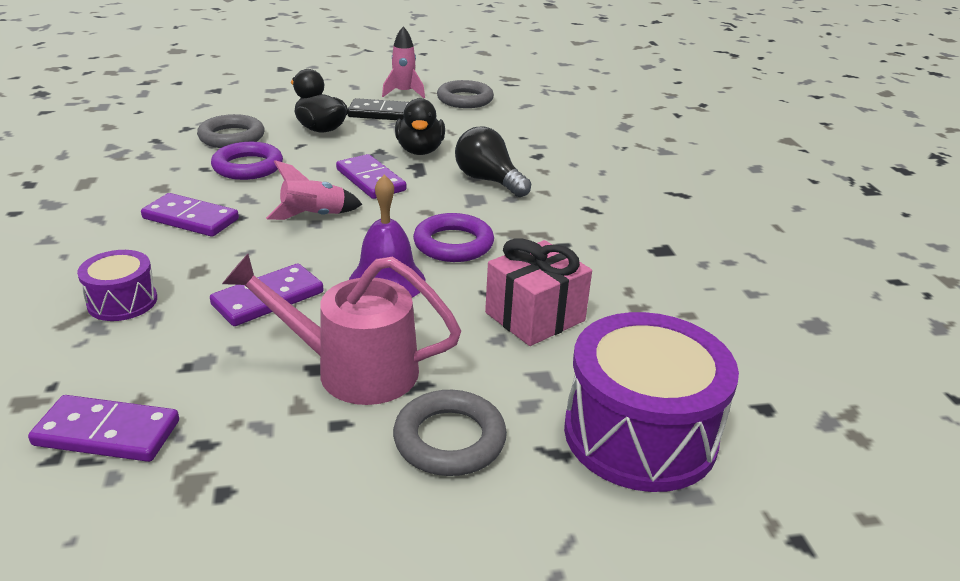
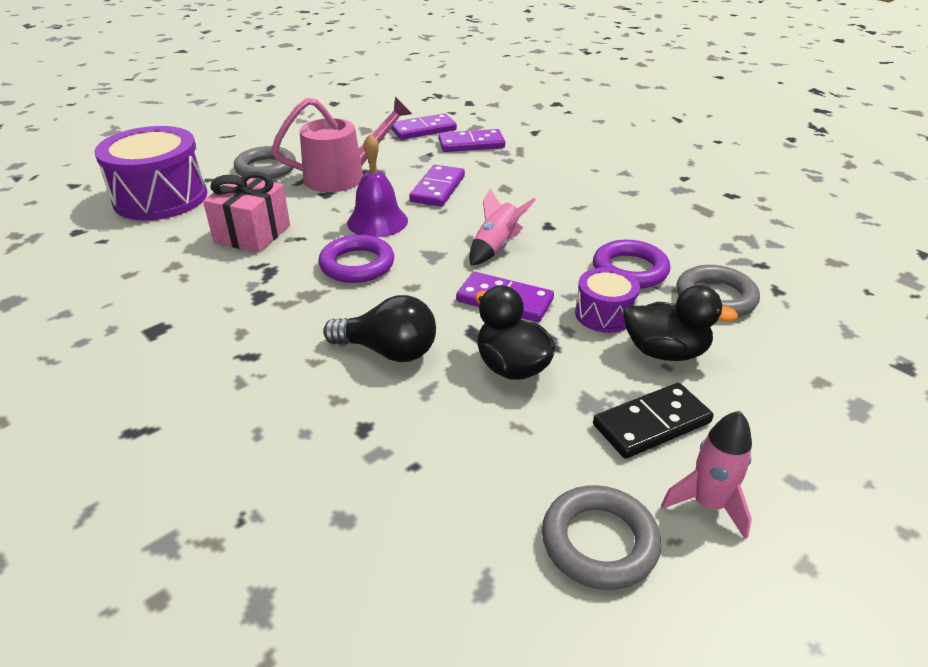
camera: 150 degrees right, 5 degrees up
(122, 302) = (513, 163): purple drum -> purple drum (604, 314)
(191, 219) = (575, 213): purple domino -> purple domino (471, 144)

